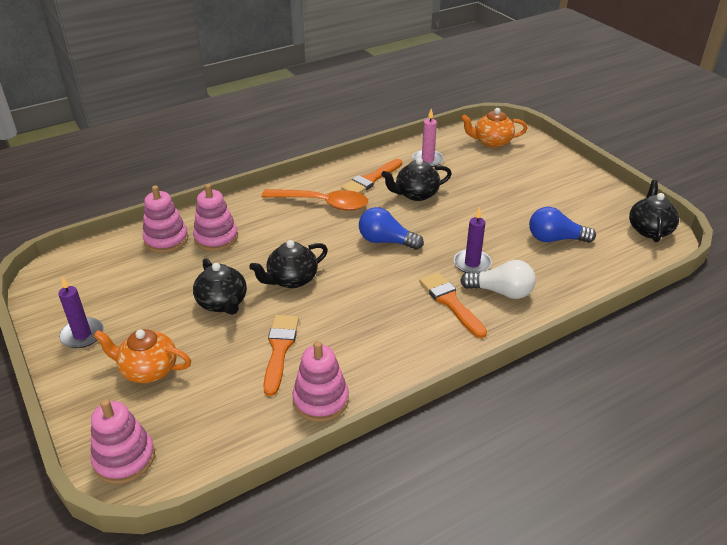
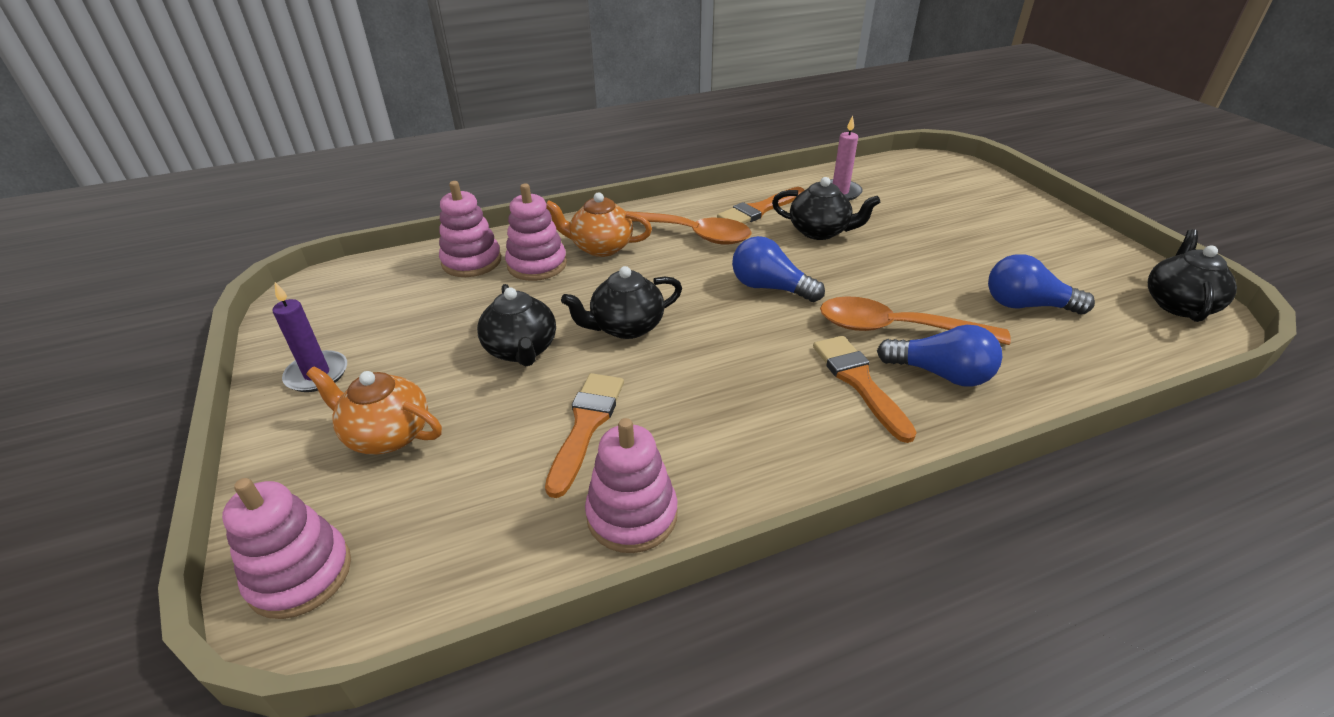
camera: 10 degrees right, 0 degrees up
(416, 194) = (819, 231): black teapot -> black teapot turned 150 degrees counterclockwise
(472, 263) = (896, 329): purple candle -> orange spoon
(492, 142) = (930, 177): orange teapot -> orange teapot (601, 247)
(501, 292) = (940, 374): white light bulb -> blue light bulb

